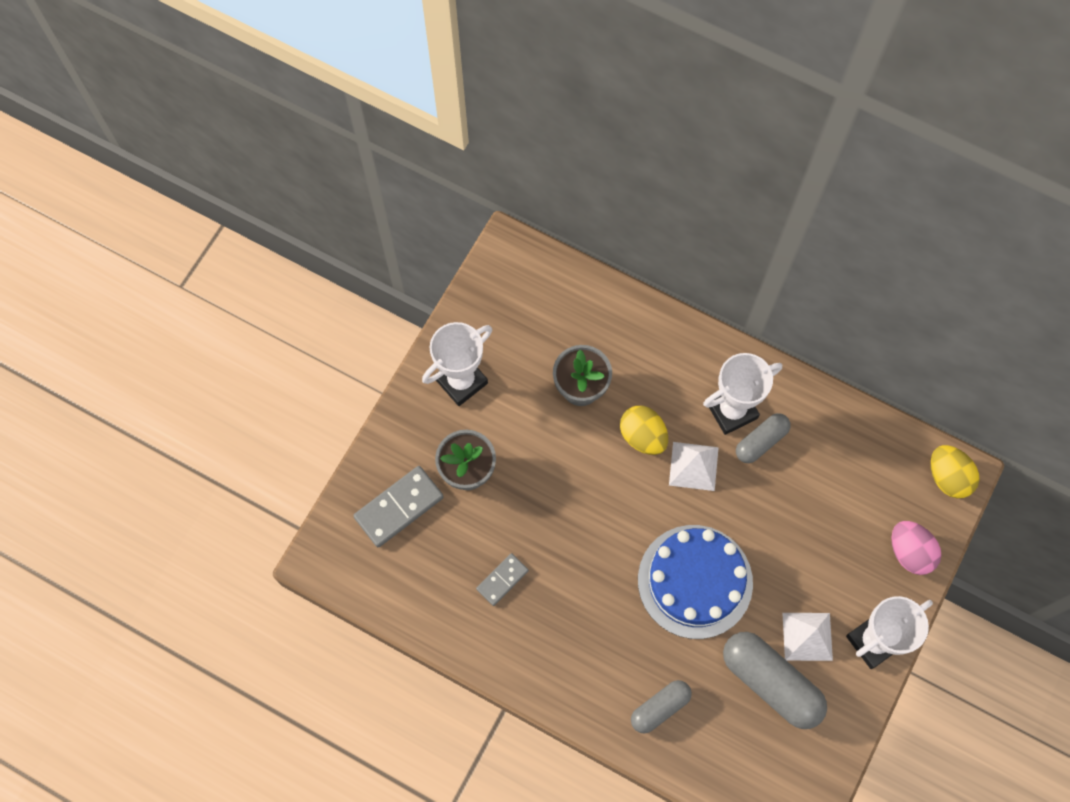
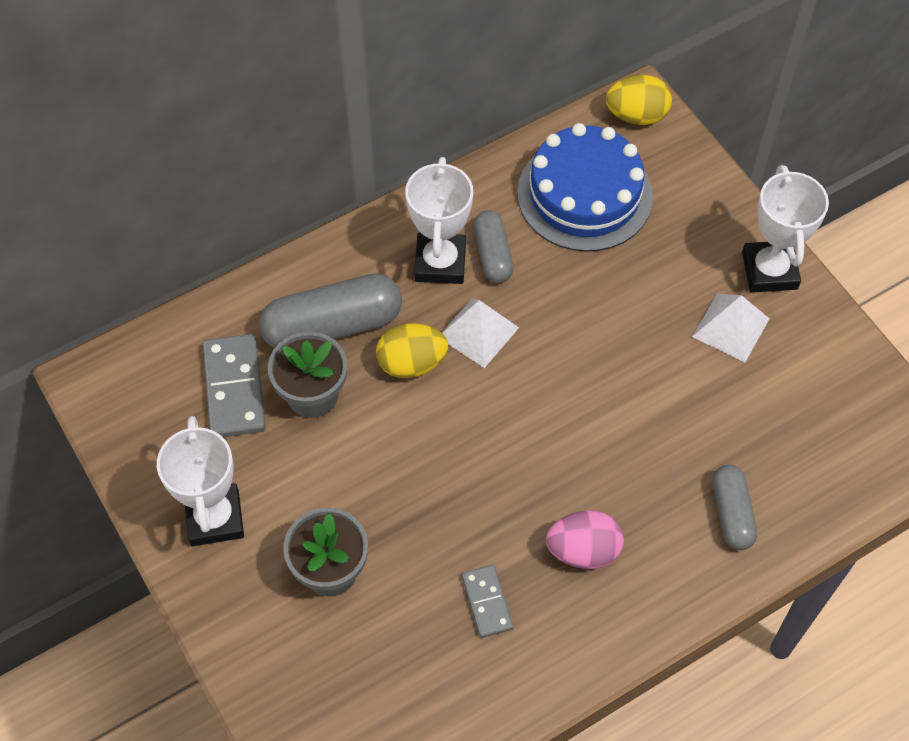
camera: 60 degrees left, 10 degrees down
(399, 507) = (324, 674): grey domino -> grey domino (234, 388)
(695, 581) = (608, 401): blue cake -> blue cake (584, 194)
(770, 683) = (762, 389): grey capsule -> grey capsule (333, 326)
(909, 552) = (694, 189): pink egg -> pink egg (583, 550)

